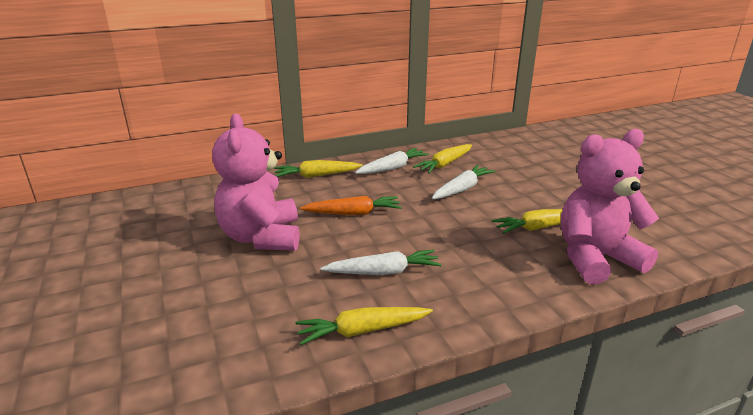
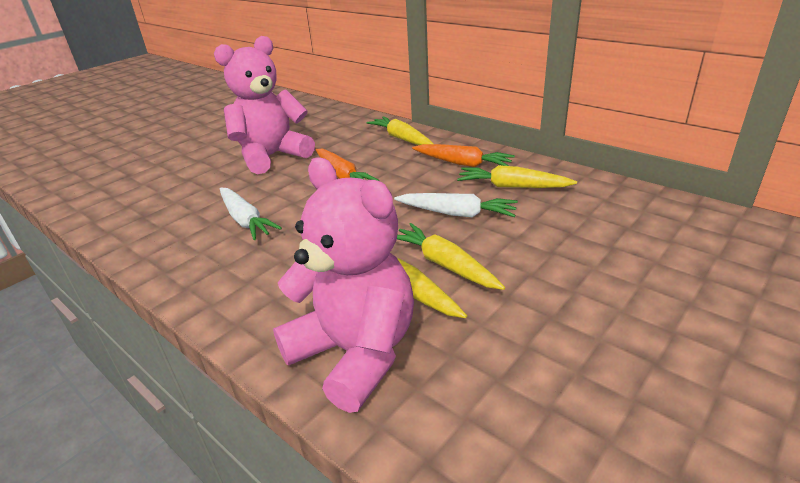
camera: 65 degrees right, 5 degrees up
(362, 331) = (152, 237): yellow carrot -> yellow carrot (445, 265)
(392, 168) = (462, 163): white carrot -> orange carrot

